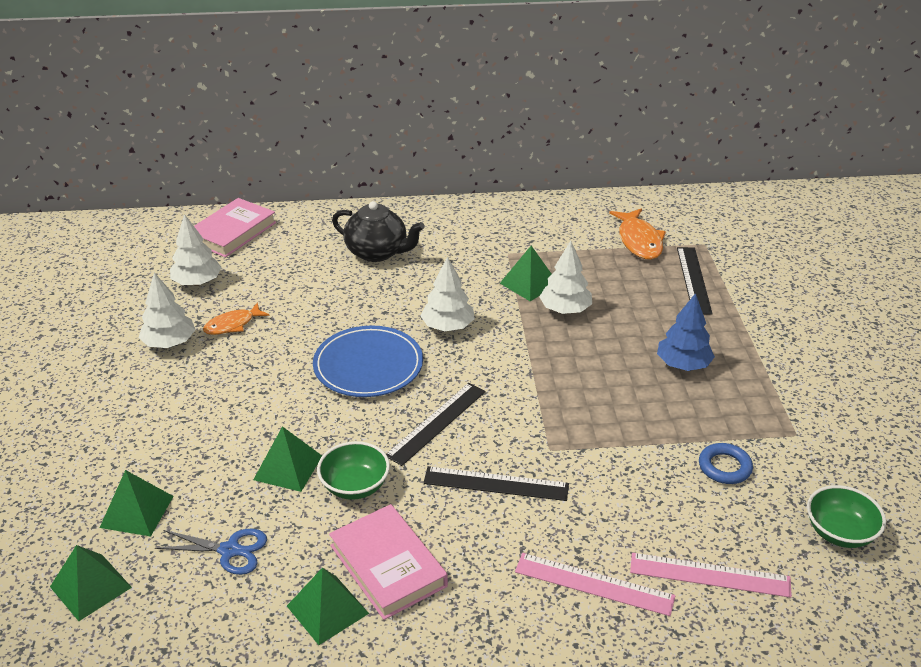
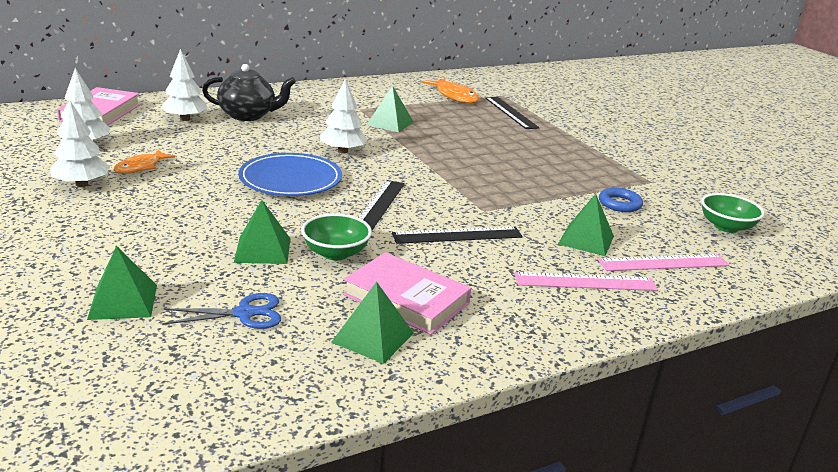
camera: 25 degrees left, 10 degrees down
(90, 586) = (105, 366): green pyramid -> green pyramid (586, 240)
(565, 309) = (430, 134): white tree -> white tree (185, 119)
(683, 364) = (542, 155): blue tree -> none

